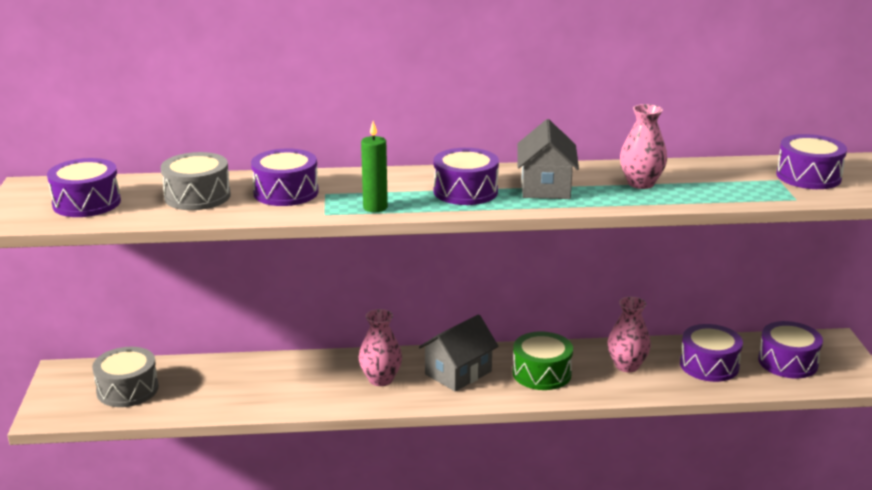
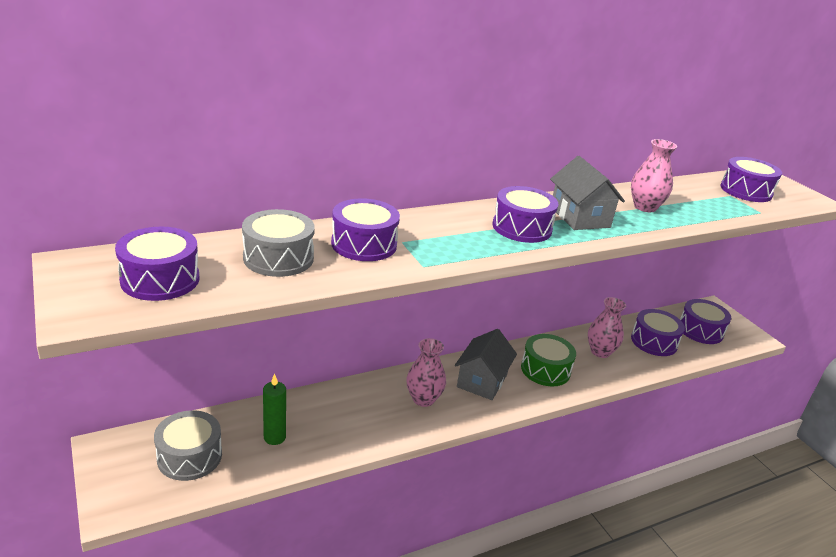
camera: 25 degrees left, 5 degrees up
(375, 207) = (462, 253): green candle -> green candle (274, 437)

